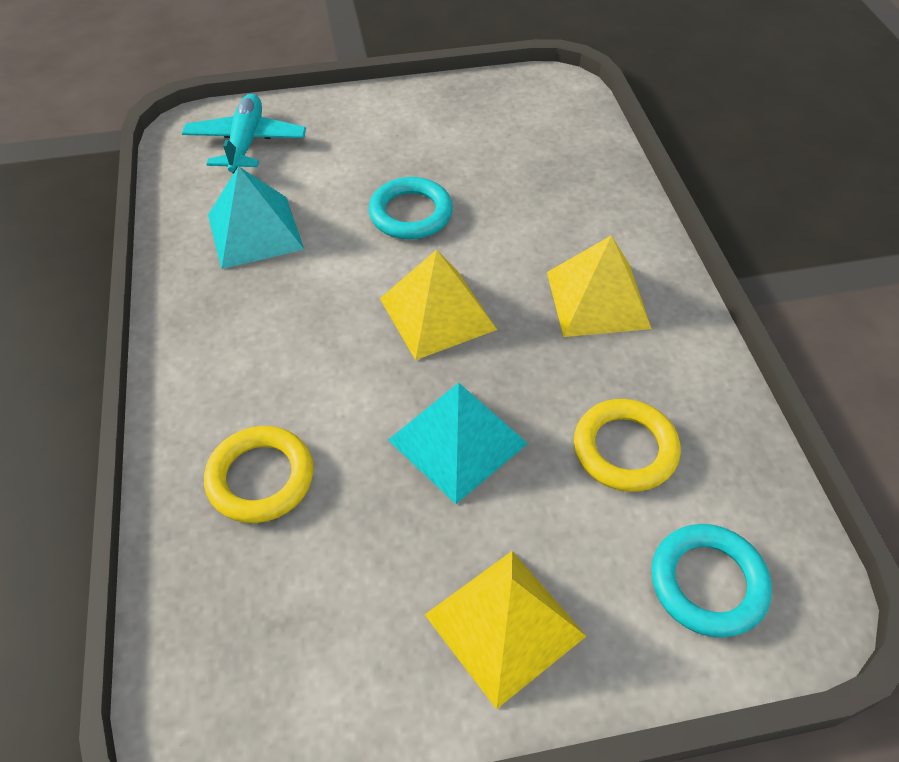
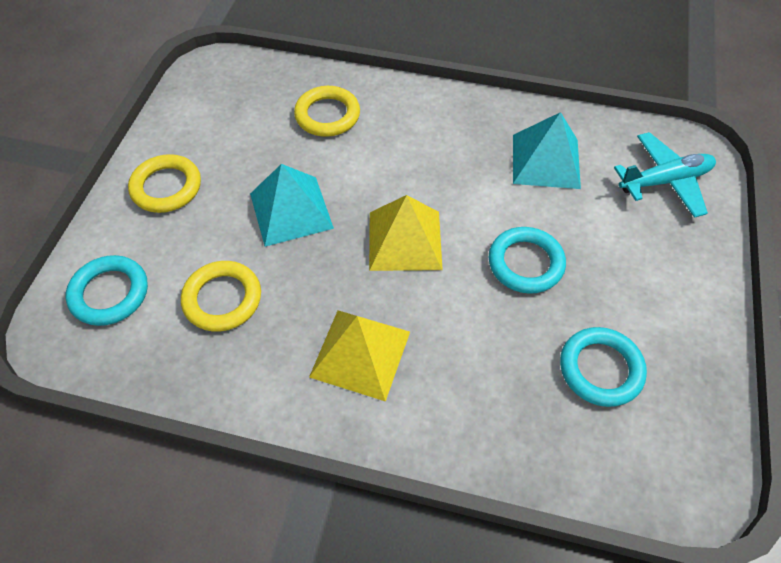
camera: 115 degrees right, 5 degrees up
(246, 143) = (664, 181): turquoise plane -> turquoise plane turned 45 degrees counterclockwise
(495, 145) = (600, 369): none -> turquoise ring
(505, 625) = (166, 187): yellow pyramid -> yellow ring

